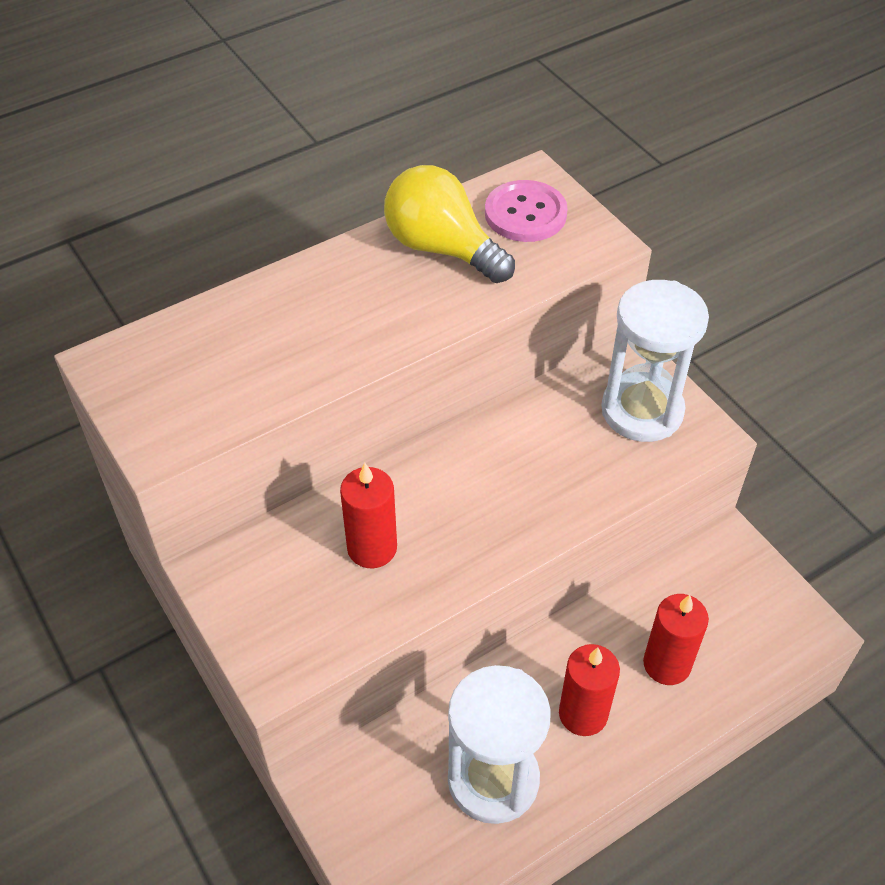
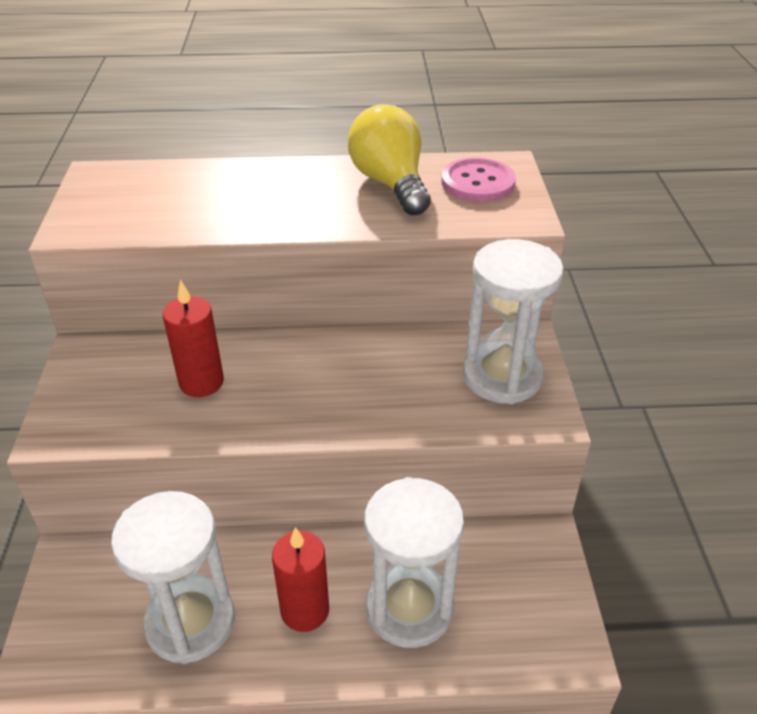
camera: 30 degrees right, 10 degrees down
(667, 664) = (409, 608): red candle -> white hourglass

